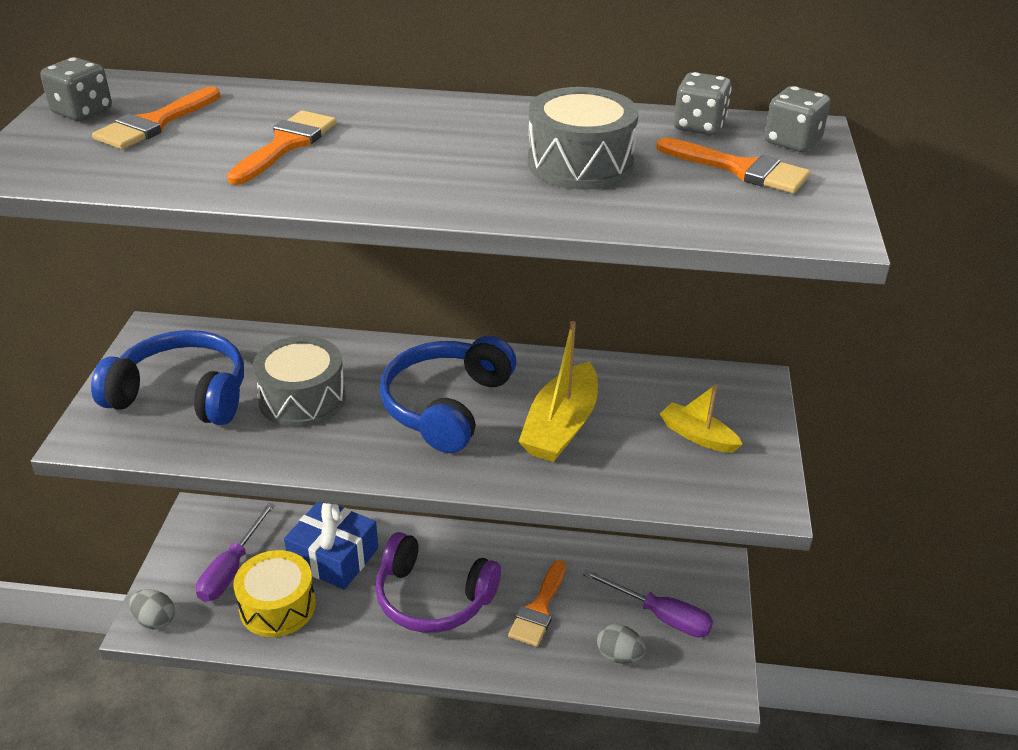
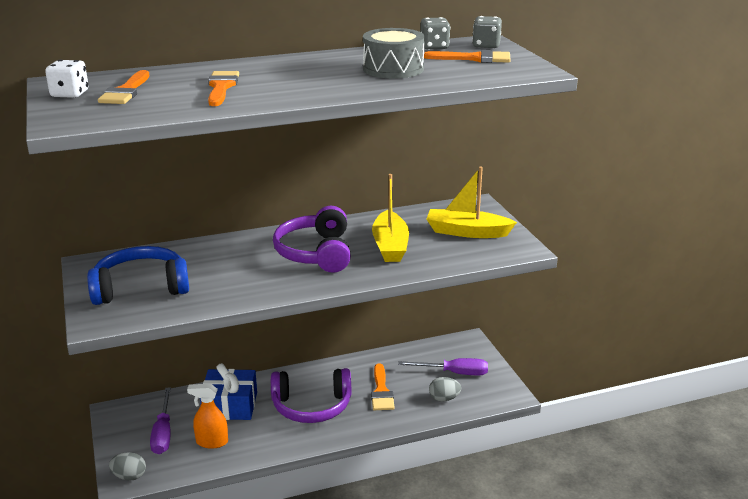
camera: 25 degrees left, 10 degrees down
(82, 112) = (70, 94): grey dice -> white dice
(277, 606) = (211, 442): yellow drum -> orange spray bottle
(302, 399) = (223, 271): grey drum -> none
(446, 406) = (316, 253): blue headphones -> purple headphones
(697, 436) = (467, 232): yellow boat -> yellow boat, size x1.68

